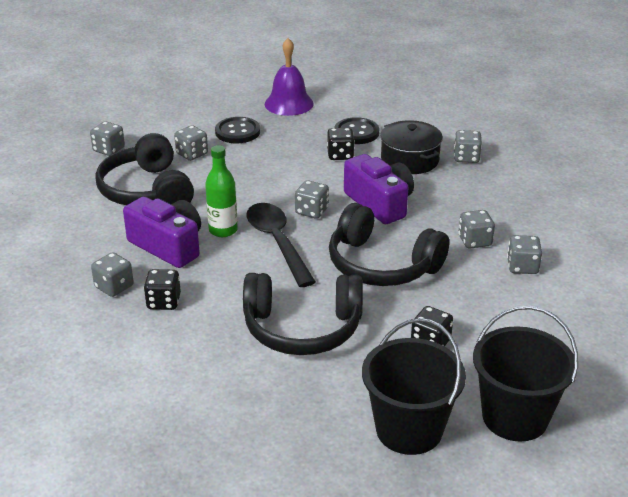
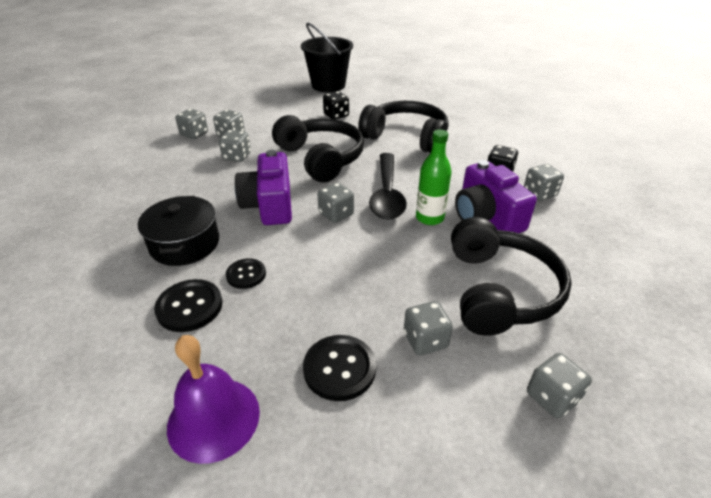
camera: 155 degrees left, 5 degrees up
(340, 155) = (246, 274): black dice -> black button
(409, 430) = (382, 91): black bucket -> none
(466, 158) = (130, 229): grey dice -> grey dice (194, 134)

